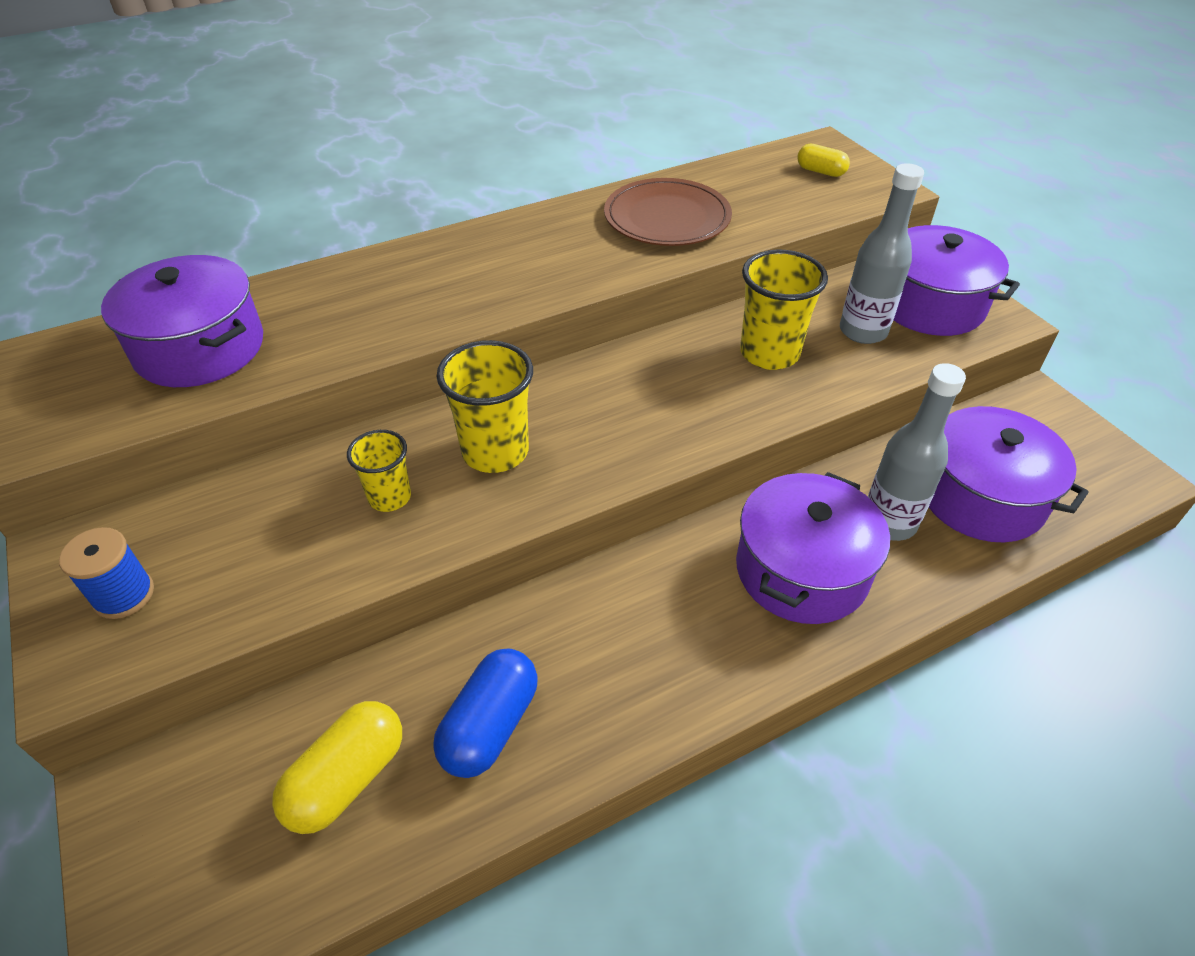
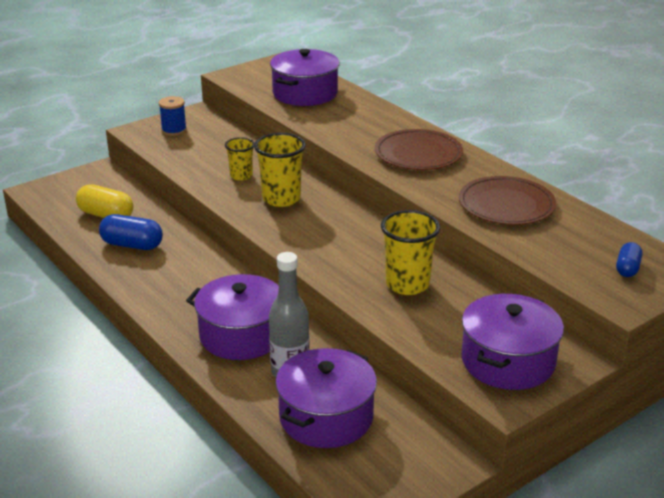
camera: 80 degrees right, 15 degrees down
(498, 261) = (418, 154): none -> brown plate
(820, 171) = (627, 268): yellow capsule -> blue capsule
(863, 331) = (453, 325): grey bottle -> none

